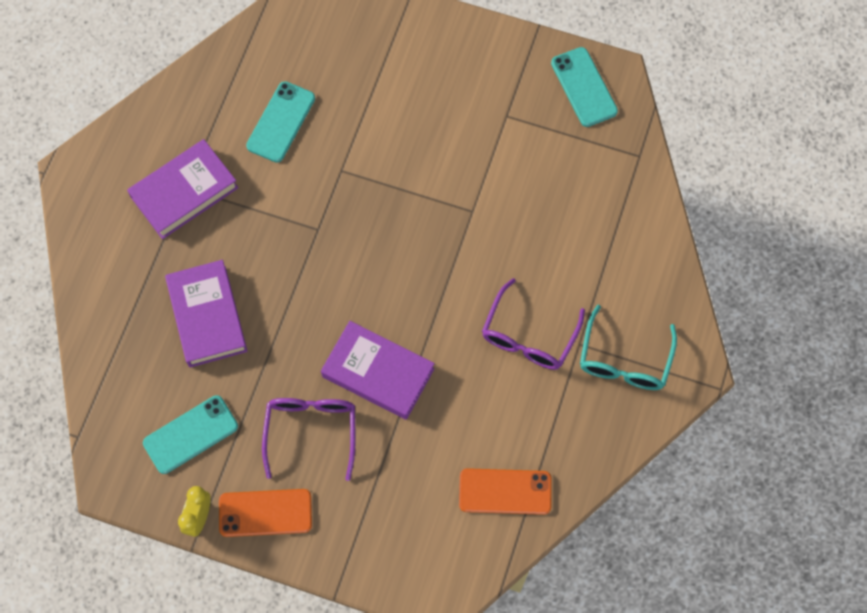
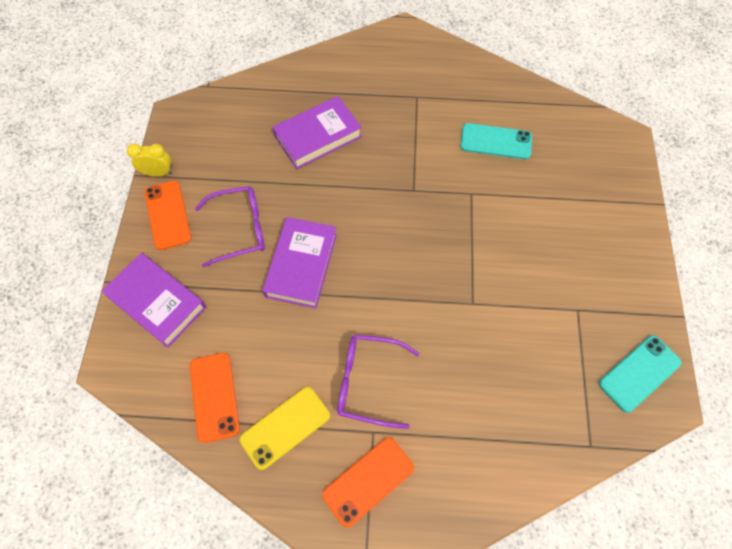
camera: 75 degrees right, 5 degrees down
(184, 192) = (412, 97): purple book -> purple book (157, 302)
(190, 434) = (222, 151): turquoise phone -> none
(554, 426) = (285, 427): none -> yellow phone
(624, 360) = (368, 481): turquoise glasses -> orange phone

